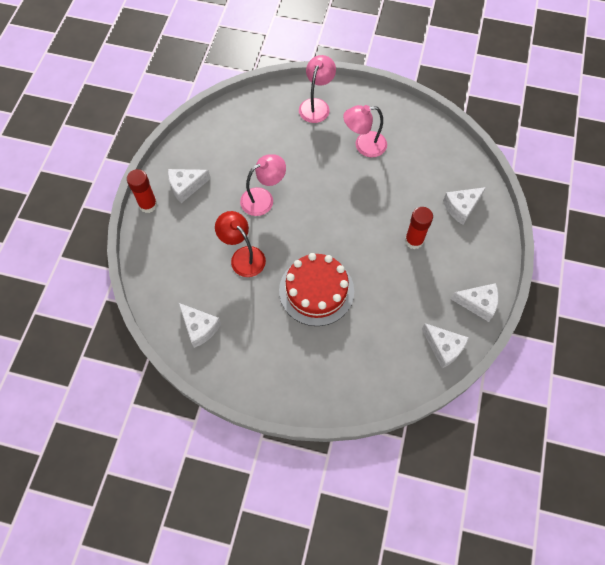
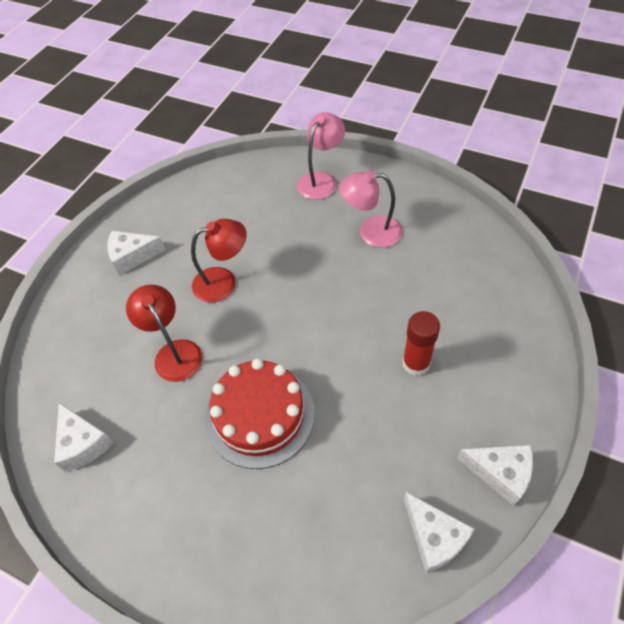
camera: 15 degrees right, 10 degrees down
(148, 205) = (79, 272): red glue stick -> none
(263, 198) = (223, 282): pink lamp -> red lamp
(461, 207) = (493, 326): white cheese -> none

